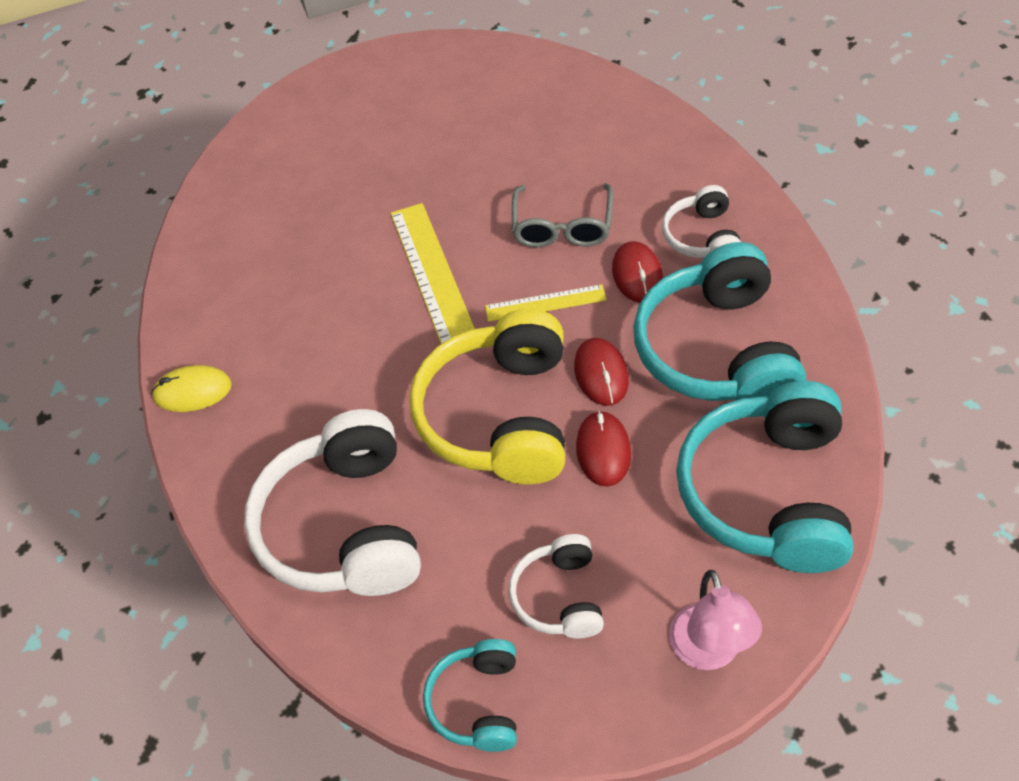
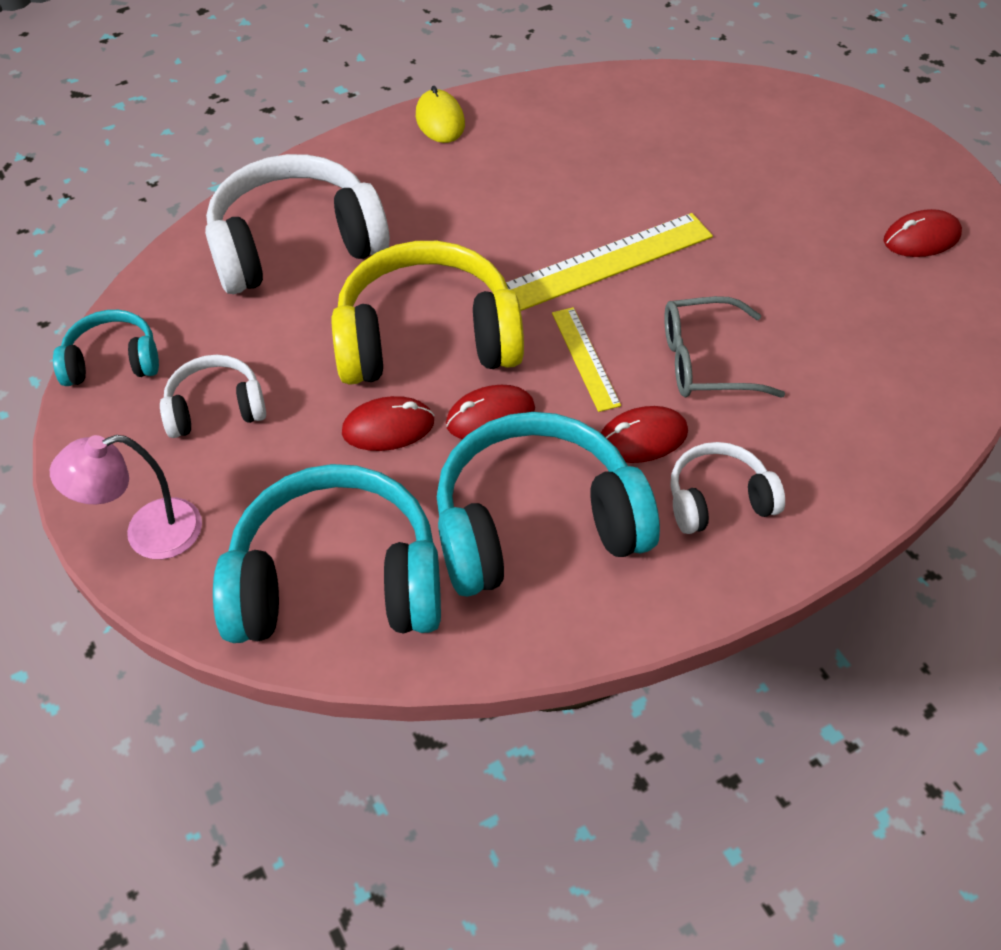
camera: 75 degrees right, 0 degrees up
(457, 83) = (921, 238): none -> red mouse

